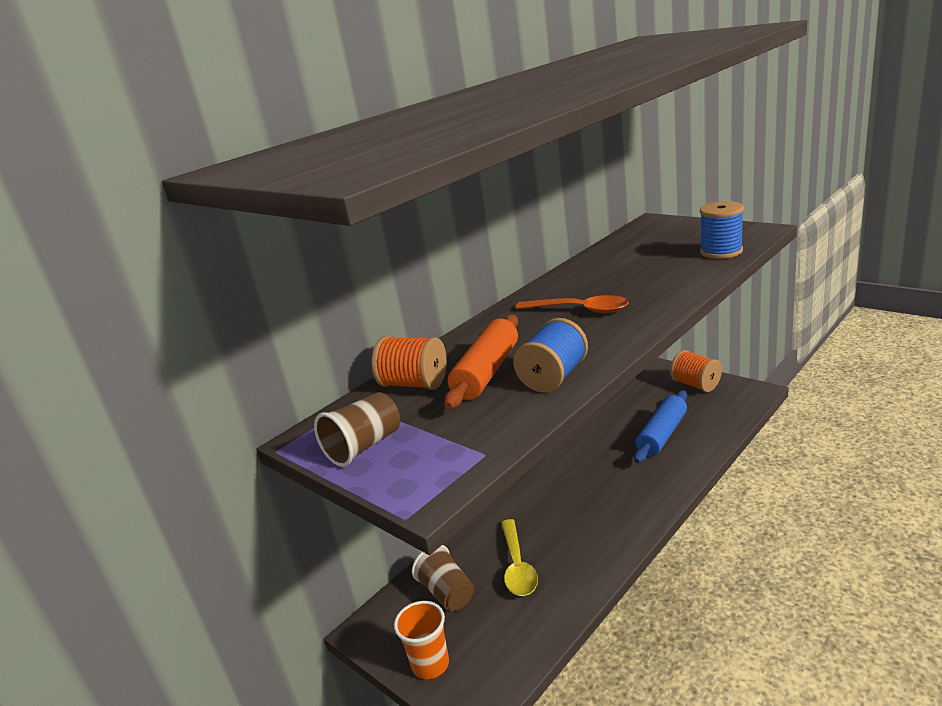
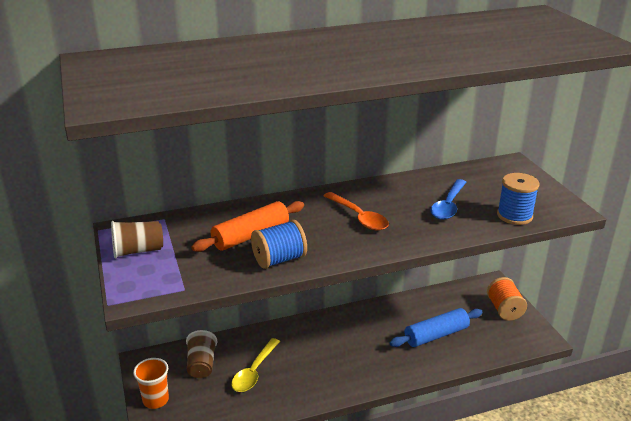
camera: 25 degrees right, 5 degrees up
(414, 384) = (206, 223): orange spool -> none
(650, 268) = (448, 205): none -> blue spoon

